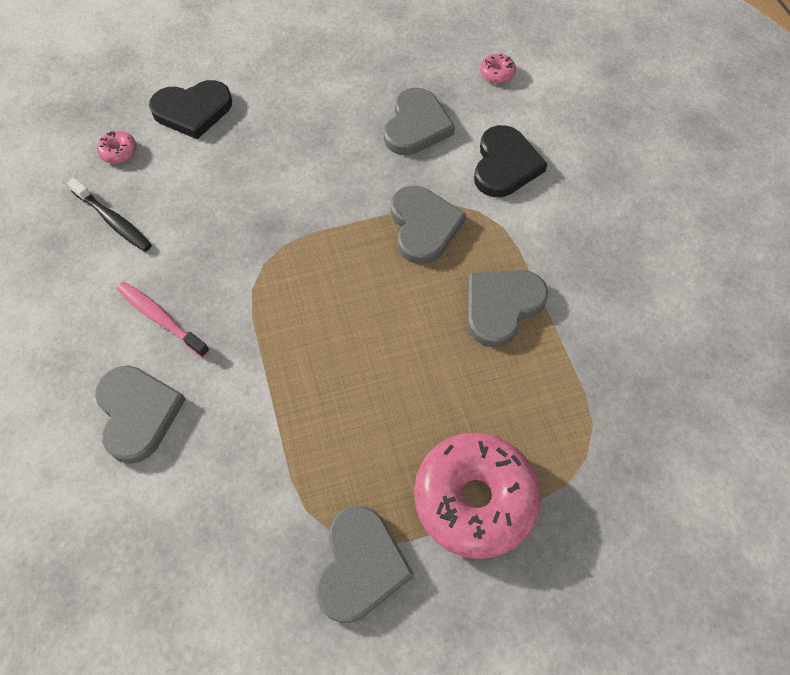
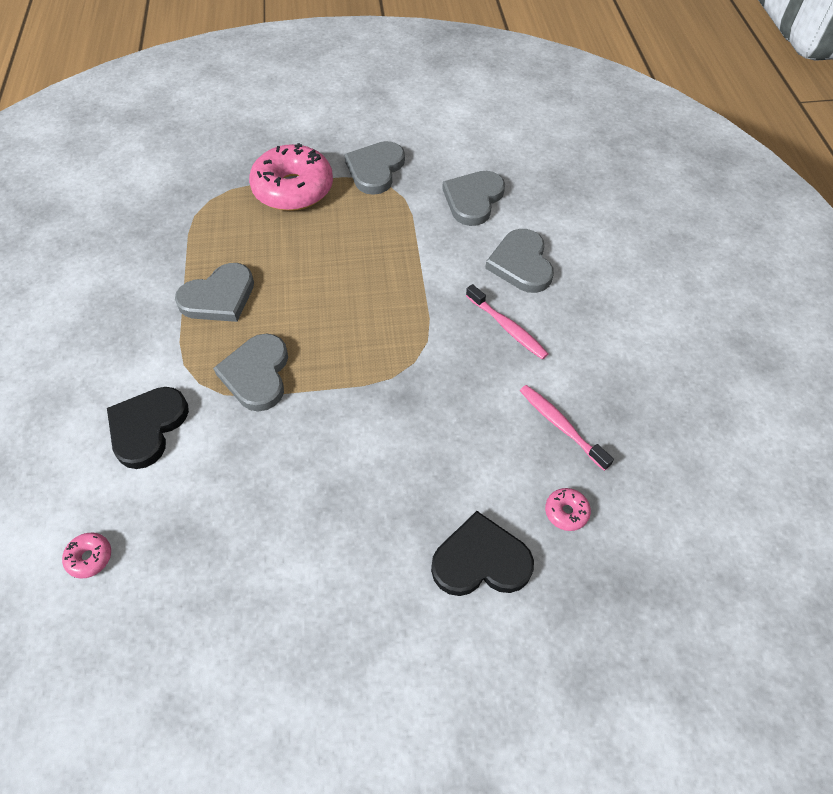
camera: 170 degrees left, 5 degrees down
(113, 221) = (561, 425): black toothbrush -> pink toothbrush
(416, 126) = (220, 493): grey heart -> grey heart (473, 199)

